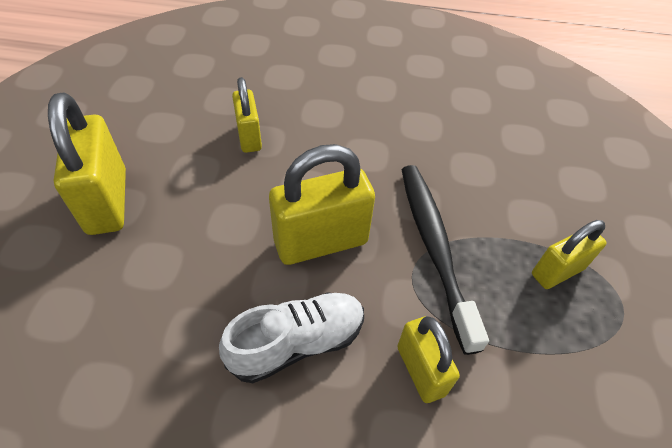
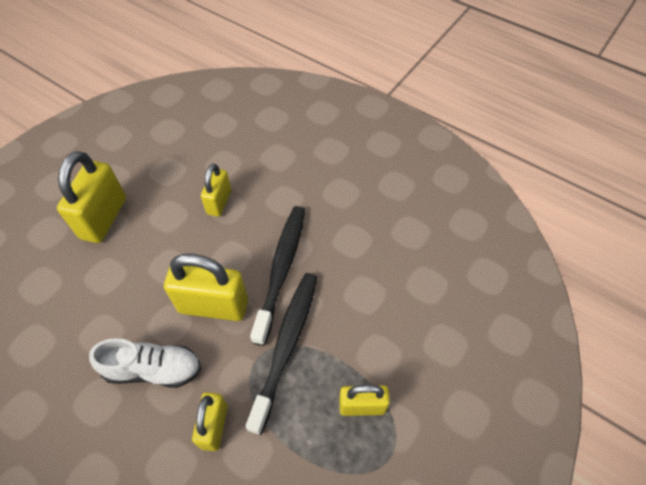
camera: 30 degrees right, 5 degrees up
(370, 176) = (281, 269): none -> black toothbrush

